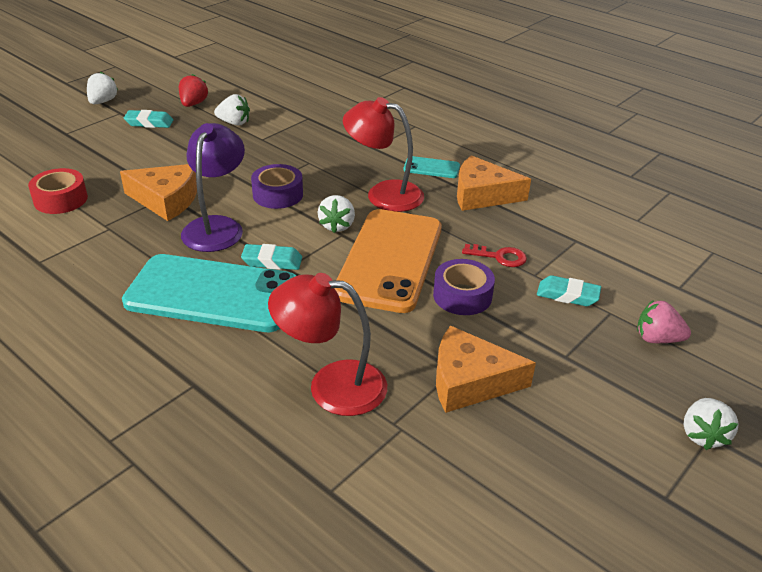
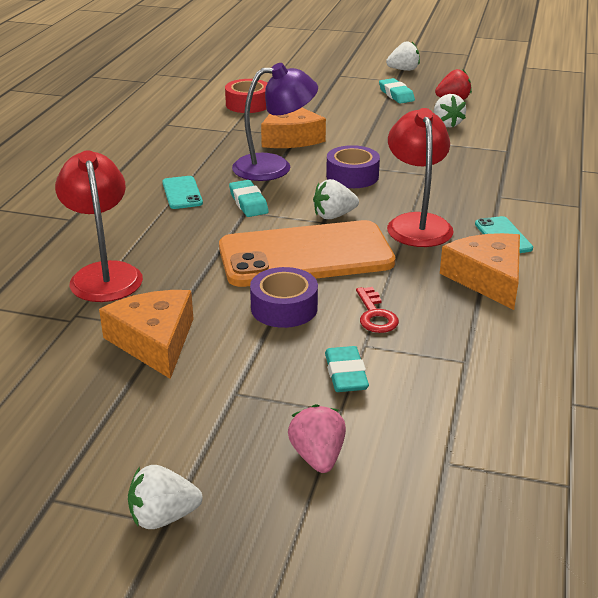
camera: 65 degrees right, 5 degrees down
(213, 294) = (182, 193): turquoise phone -> turquoise phone, size x0.42

